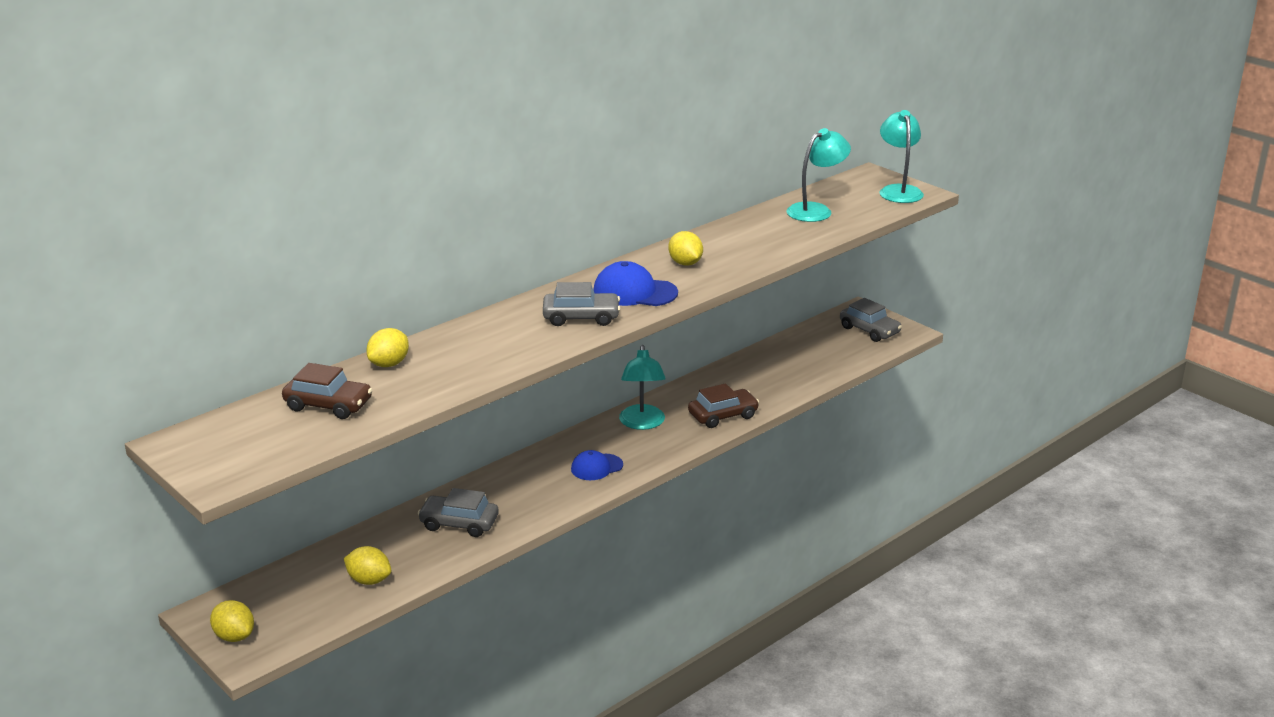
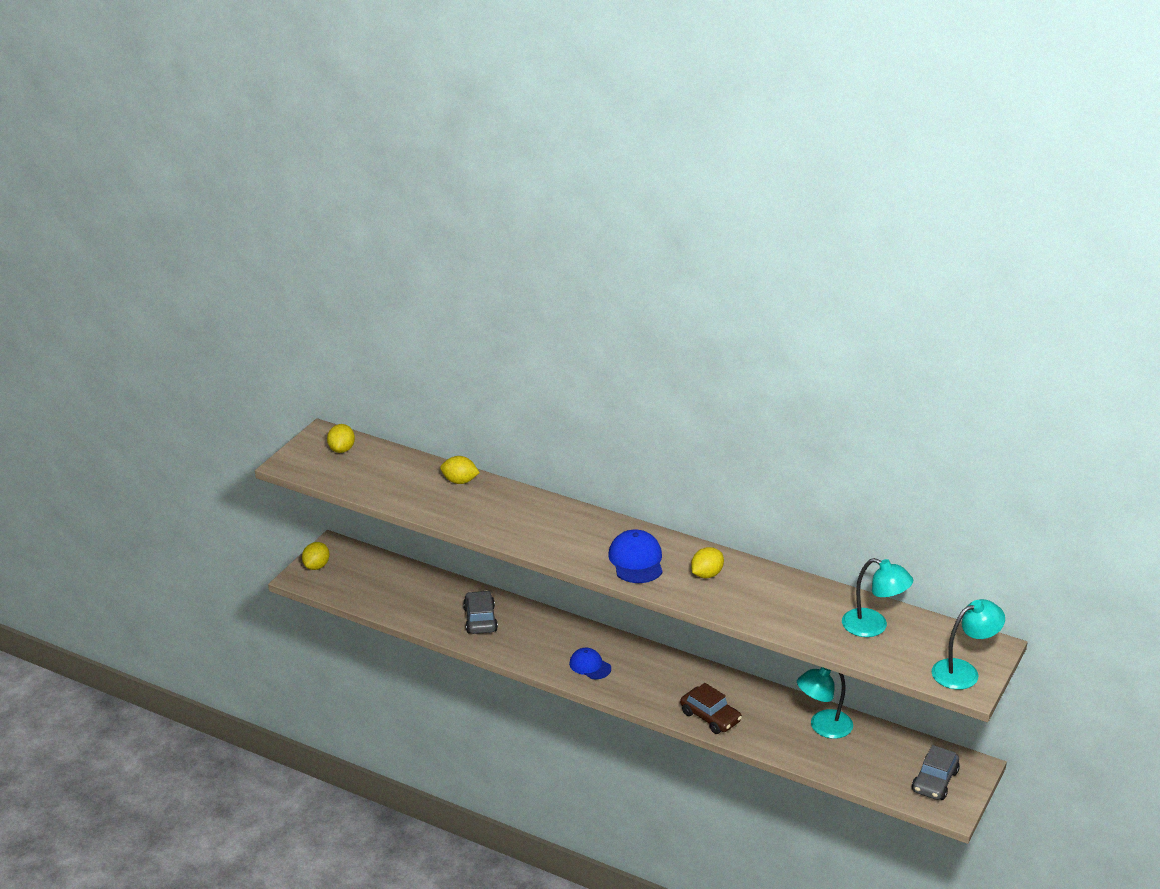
camera: 70 degrees right, 5 degrees up
(328, 405) = (393, 474): brown car -> none
(369, 580) = (396, 600): yellow lemon -> yellow lemon (341, 449)
(581, 317) = (577, 545): grey car -> none
(642, 423) = (669, 674): turquoise lamp -> turquoise lamp (823, 727)

